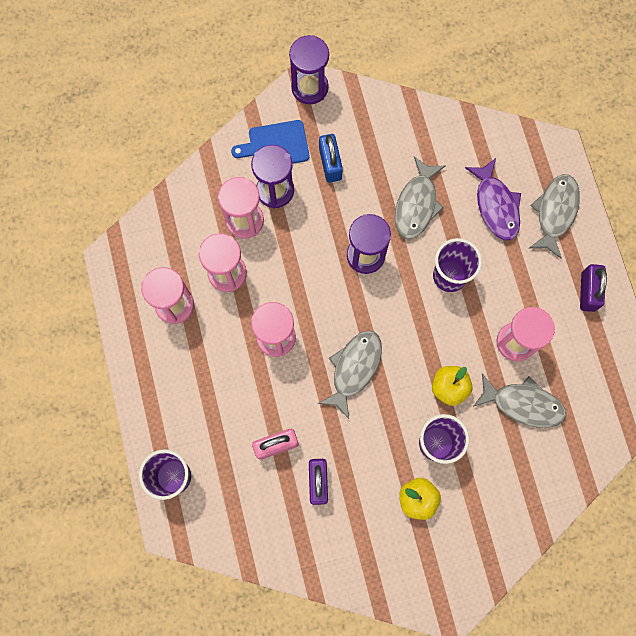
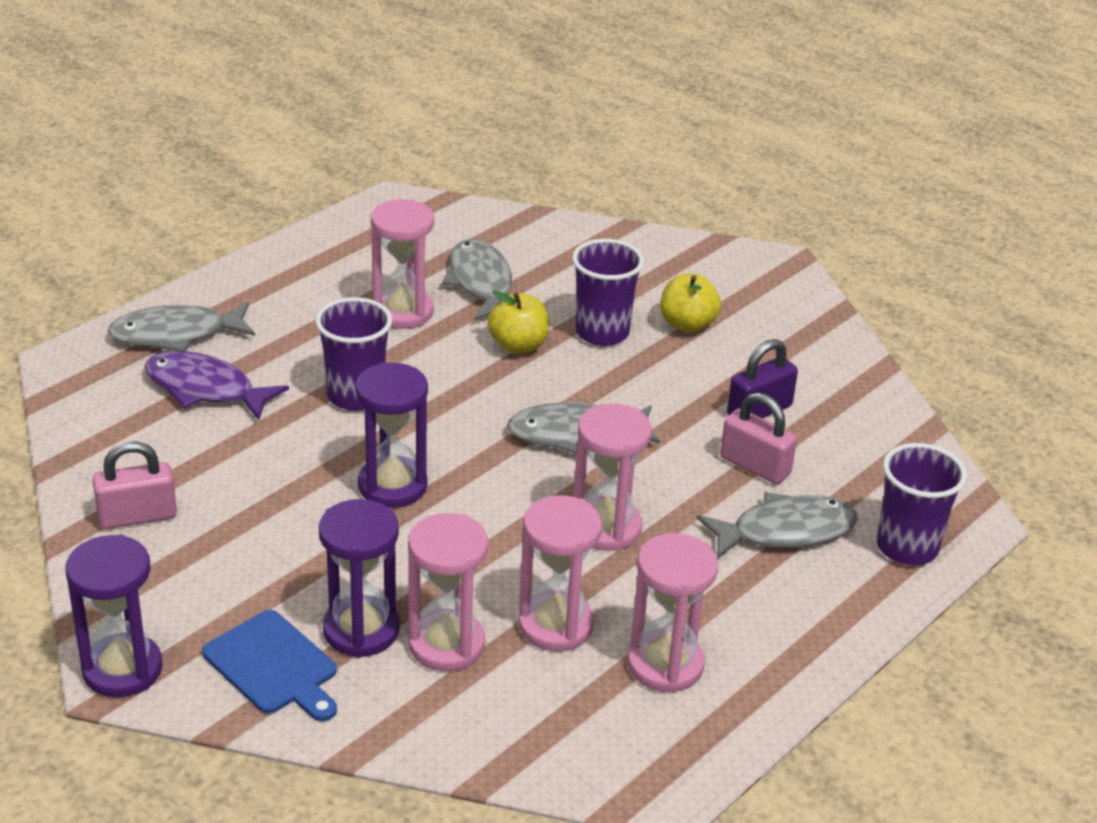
camera: 125 degrees left, 40 degrees down
(330, 164) = (261, 584): blue padlock -> none
(409, 133) = (137, 516): none -> pink padlock
(417, 204) = (263, 464): grey fish -> grey fish (785, 531)
(496, 205) = (205, 389): purple fish -> purple fish turned 105 degrees counterclockwise
(588, 291) = (277, 277): purple padlock -> none

